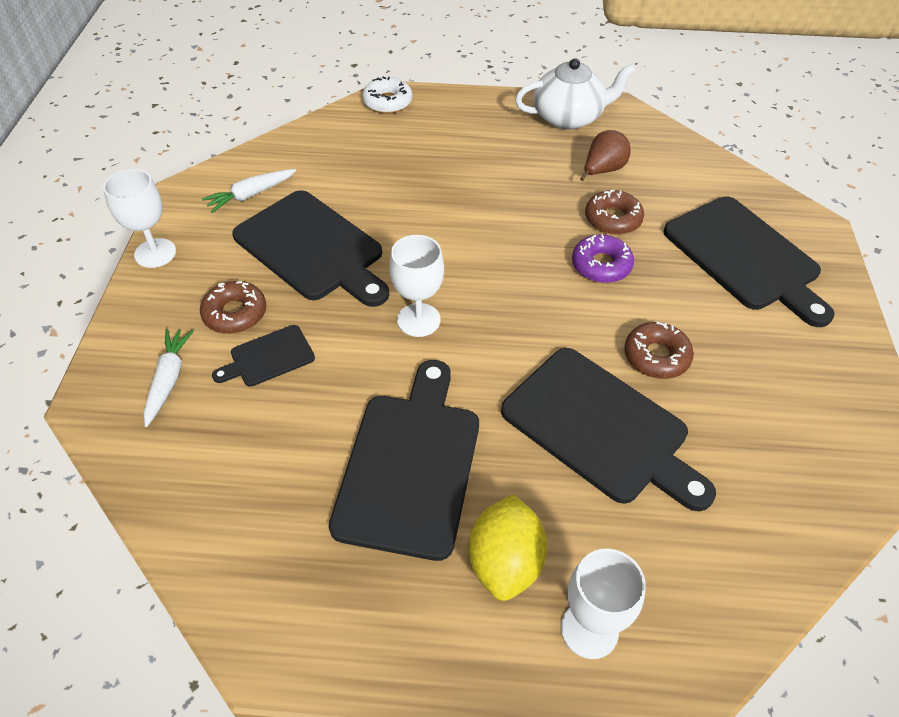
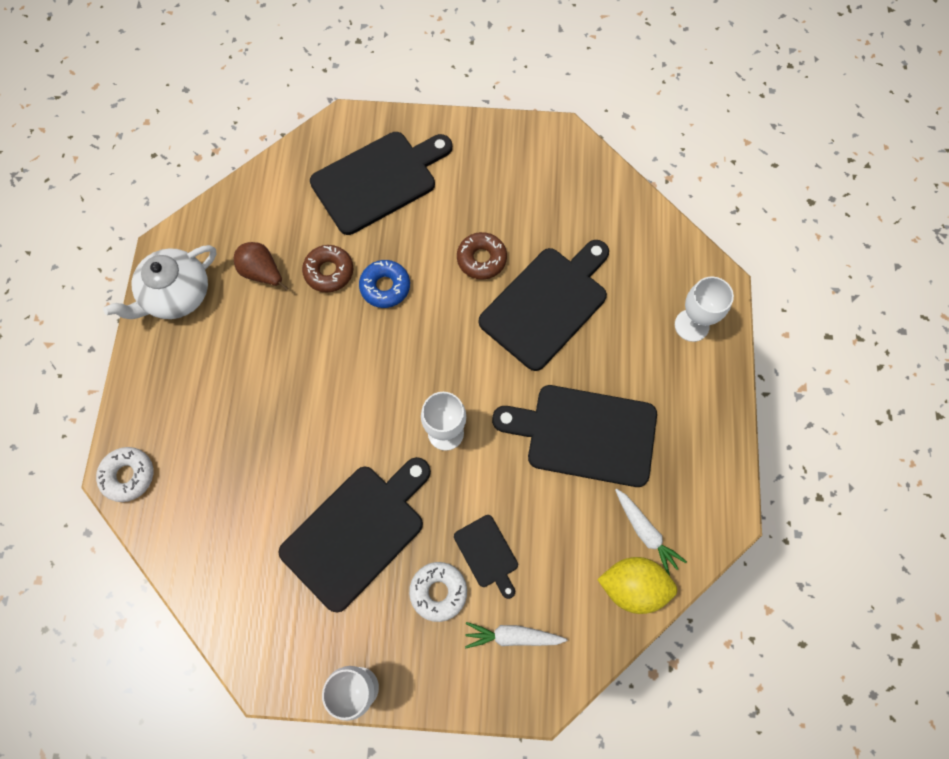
camera: 90 degrees left, 20 degrees up
(235, 314) = (438, 592): brown donut -> white donut
(251, 195) = (276, 605): white carrot -> white carrot (645, 532)
(505, 562) = (653, 372): yellow lemon -> yellow lemon (632, 586)
(569, 117) = (176, 295): white teapot -> white teapot turned 120 degrees counterclockwise
(601, 265) = (385, 287): purple donut -> blue donut

